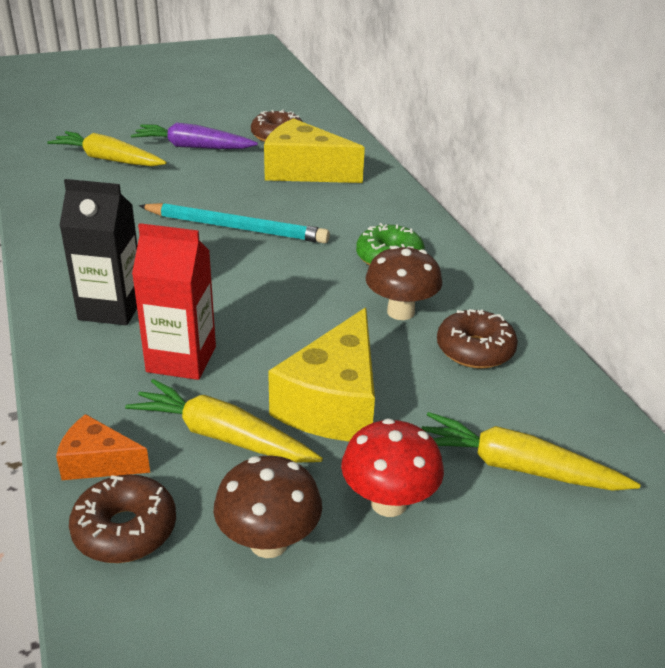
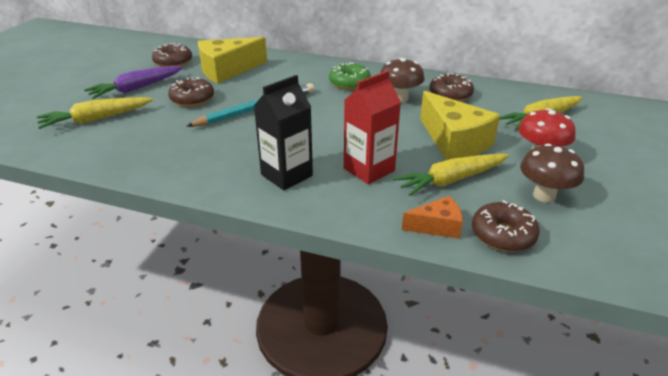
camera: 50 degrees left, 0 degrees up
(98, 462) = (437, 226): orange cheese -> orange cheese turned 150 degrees counterclockwise
(209, 184) = (192, 99): none -> brown donut

